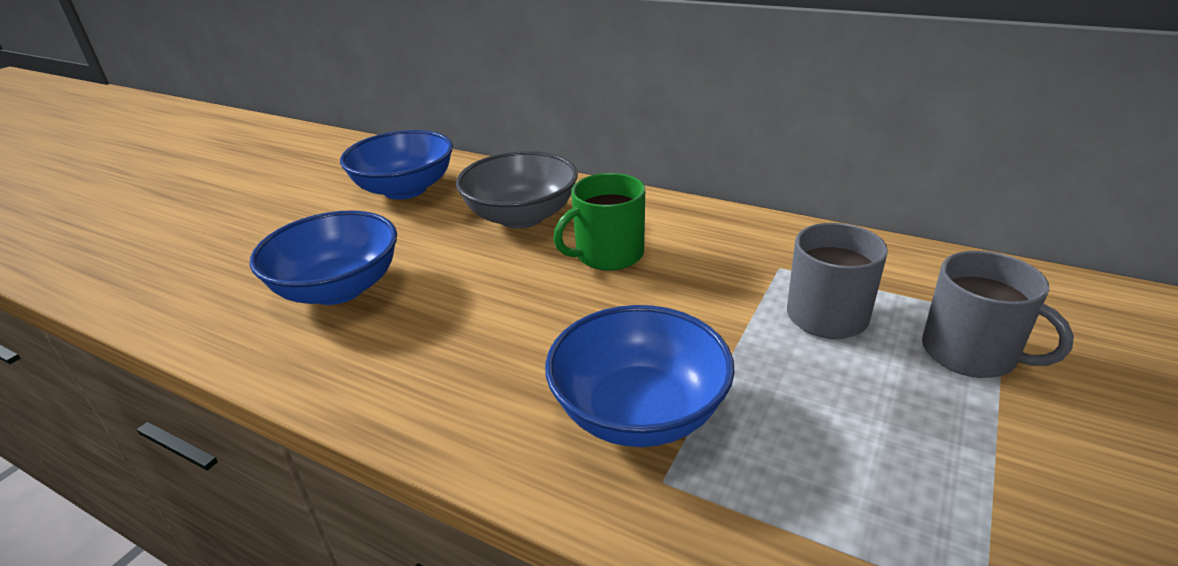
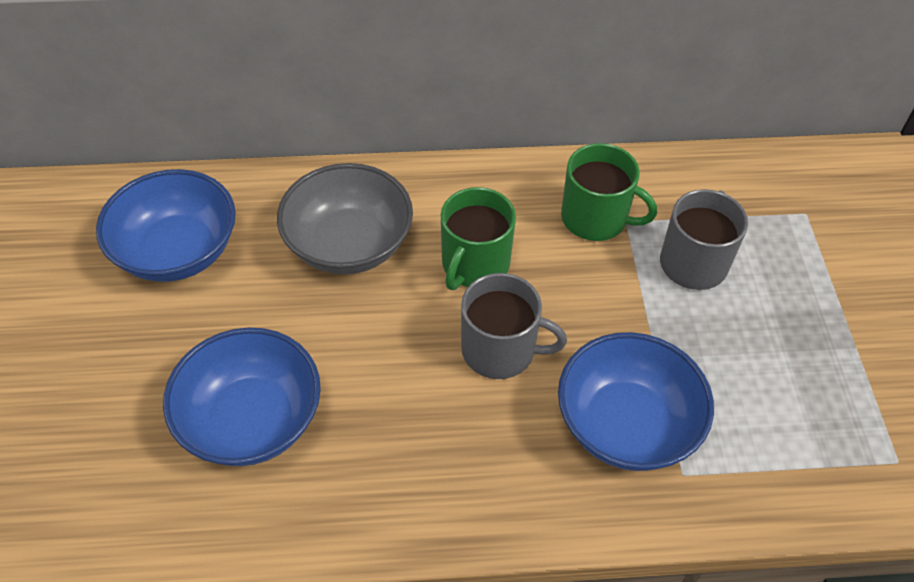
camera: 35 degrees left, 20 degrees up
(750, 257) = (596, 218): none -> green mug
(971, 353) = (803, 260): grey mug -> grey mug (500, 350)

